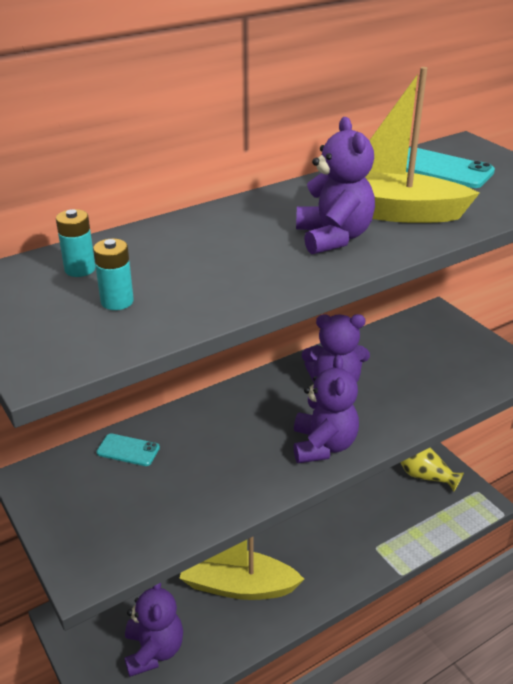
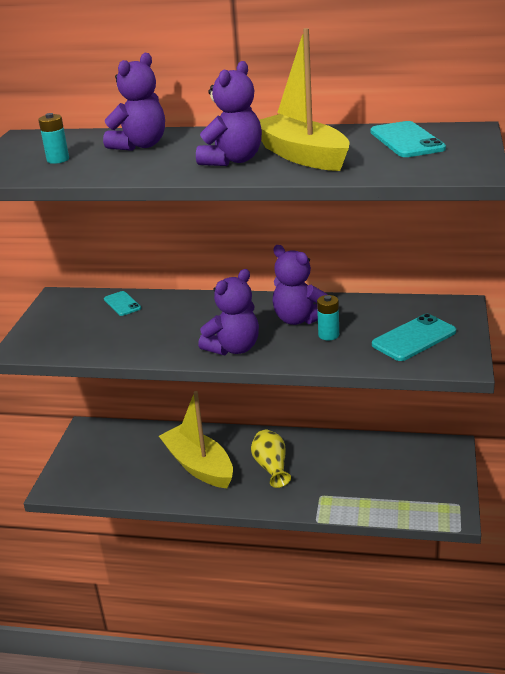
camera: 45 degrees right, 5 degrees down
(80, 269) = (72, 142): turquoise battery -> turquoise battery (328, 335)
(154, 650) = (110, 471): purple teddy bear -> purple teddy bear (140, 145)
(425, 476) = (426, 472): yellow vase -> yellow vase (271, 467)
(451, 360) = (414, 338): none -> turquoise phone

